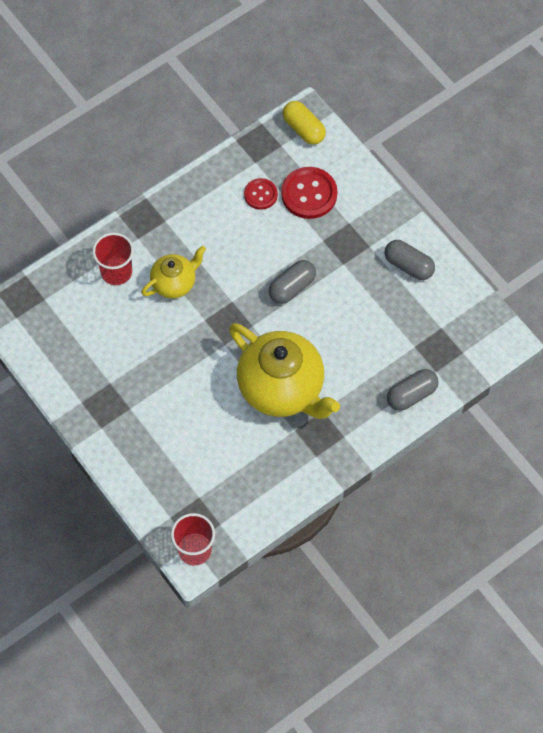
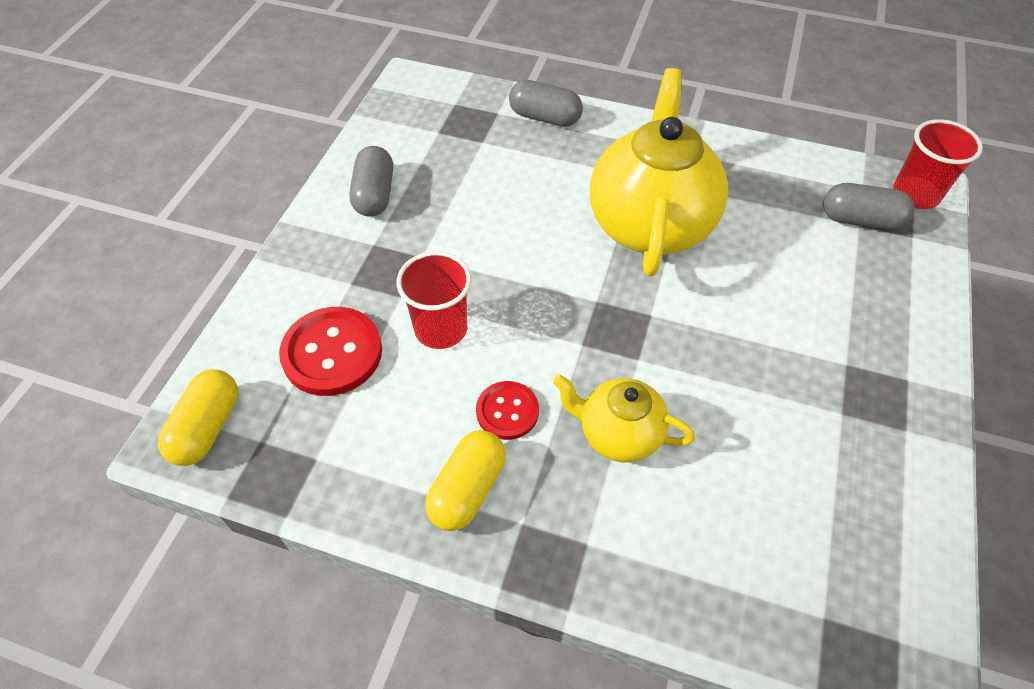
camera: 125 degrees left, 10 degrees down
(116, 272) = (674, 533): red cup -> red cup (441, 329)
(195, 210) = (468, 489): none -> yellow capsule
(260, 194) = (375, 414): red button -> red button (507, 411)
(292, 287) = (502, 290): grey capsule -> grey capsule (860, 220)

